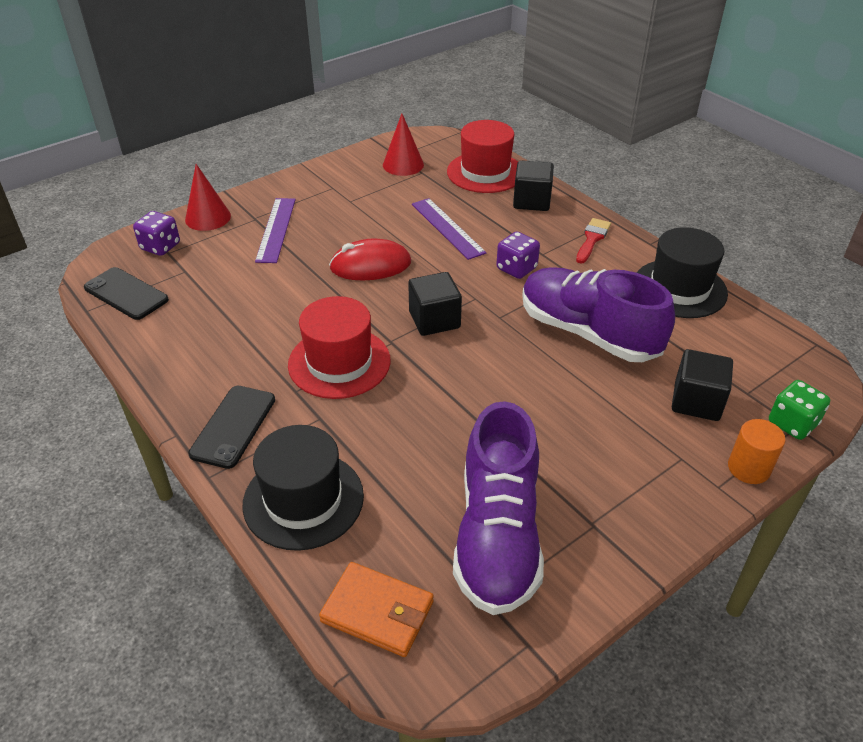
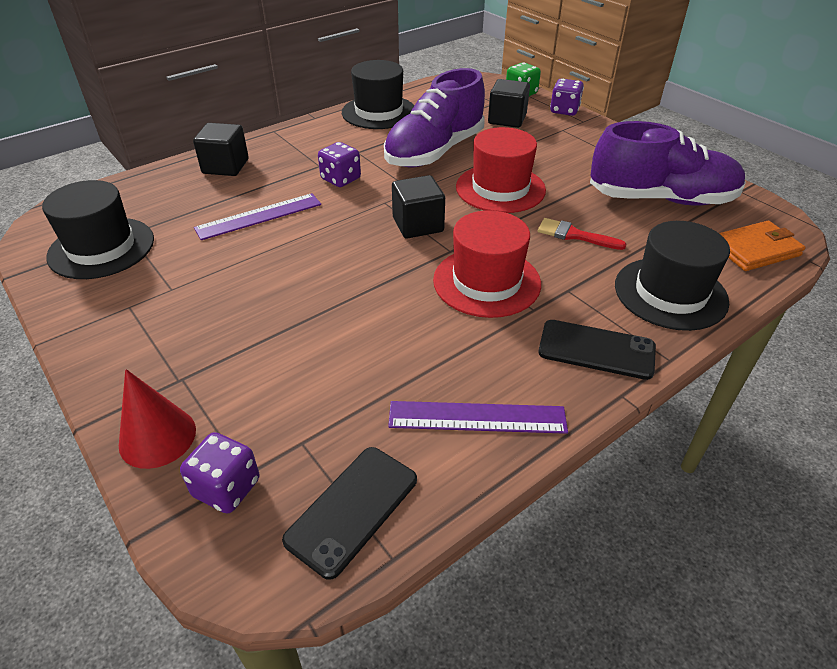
camera: 90 degrees left, 0 degrees up
(276, 229) = (218, 353): purple ruler -> purple ruler (477, 417)
(370, 265) = (320, 267): red mouse -> none
(377, 612) = (755, 249): orange wallet -> orange wallet turned 45 degrees clockwise
(403, 165) = (101, 248): red cone -> black hat
(485, 172) = (153, 191): red hat -> red hat (500, 188)
(592, 239) = (301, 141): red brush -> red brush (575, 235)
(748, 468) = (564, 110): orange cylinder -> purple dice

